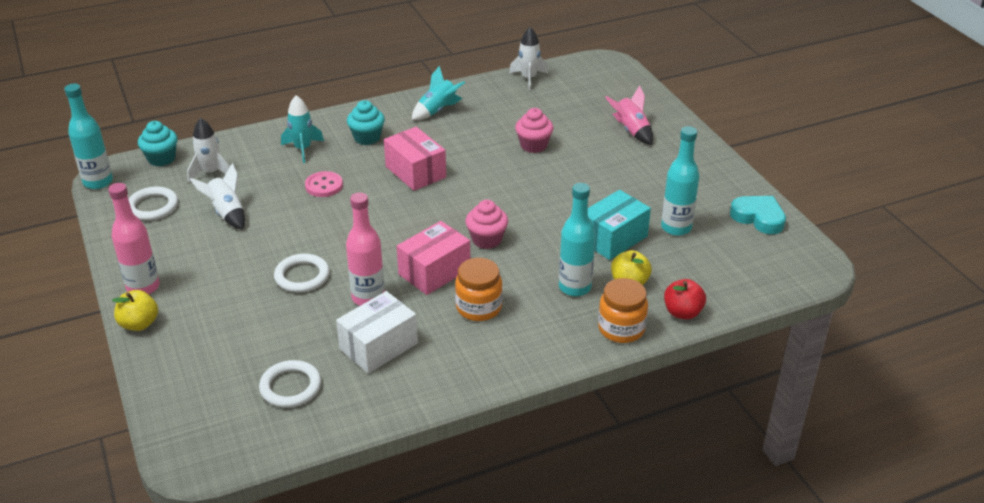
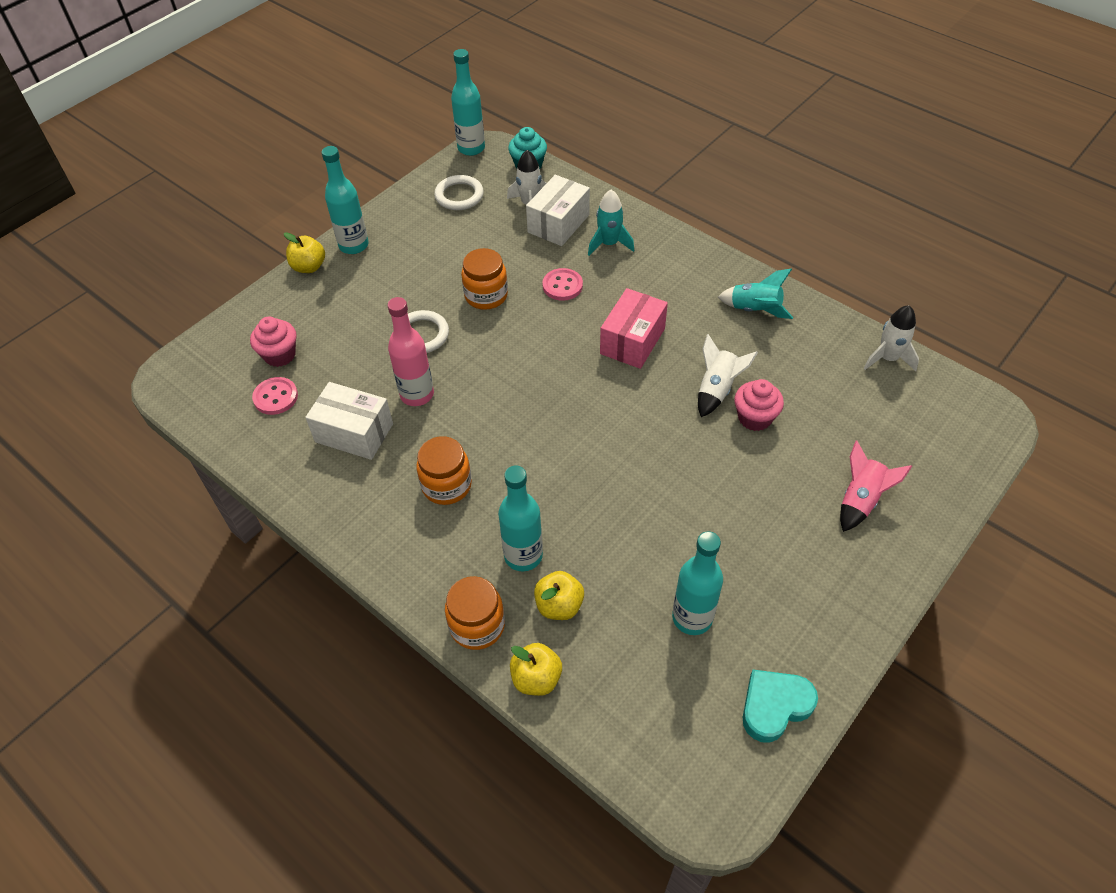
camera: 65 degrees right, 15 degrees up
(143, 287) = (353, 245): pink bottle -> turquoise bottle
(227, 213) = (479, 244): white rocket -> white rocket (717, 389)
(251, 165) = (558, 223): none -> white box
(290, 387) = (275, 397): white ring -> pink button
(293, 228) = (486, 296): none -> orange jar
(367, 138) = (662, 279): turquoise cupcake -> none
(434, 271) = (482, 427): pink box -> none
(486, 240) = (557, 447): pink cupcake -> pink cupcake (280, 355)
(613, 238) = (630, 560): turquoise box -> none
(682, 312) = (536, 678): red apple -> yellow apple
(758, 218) = (774, 706): turquoise heart -> turquoise heart turned 135 degrees counterclockwise

